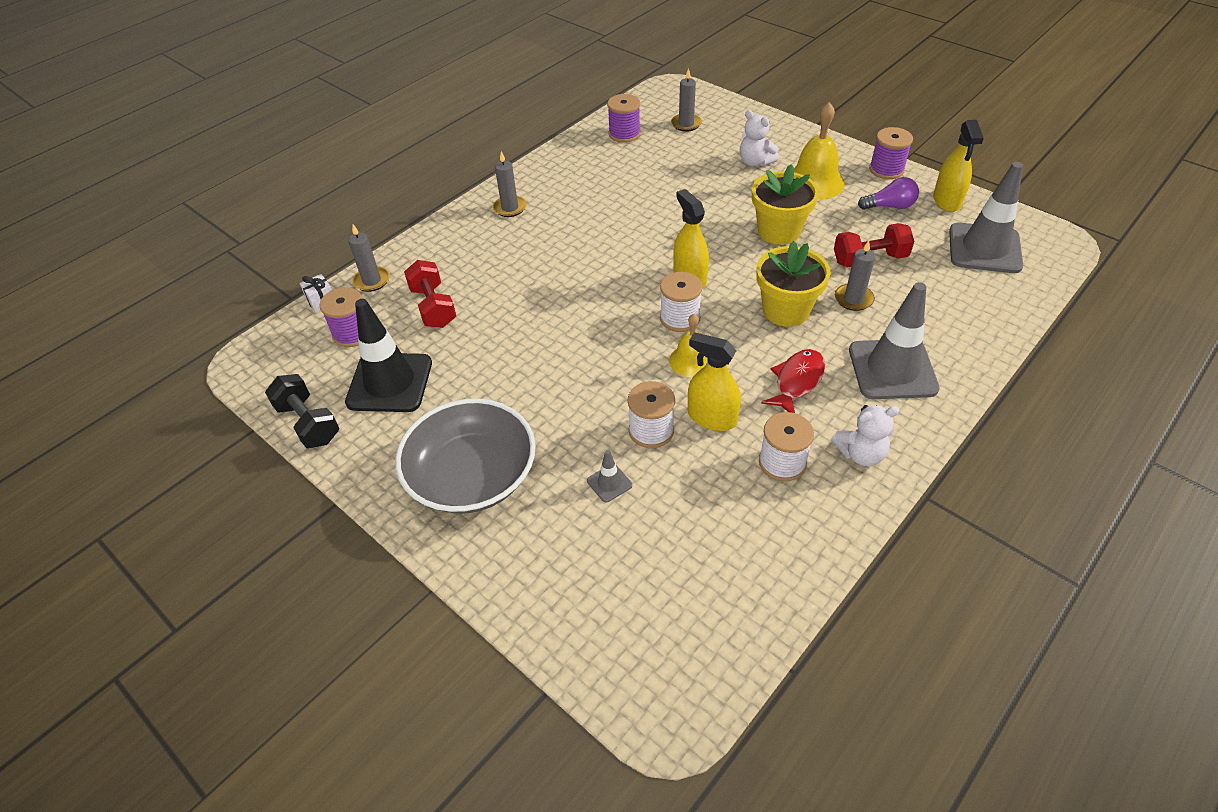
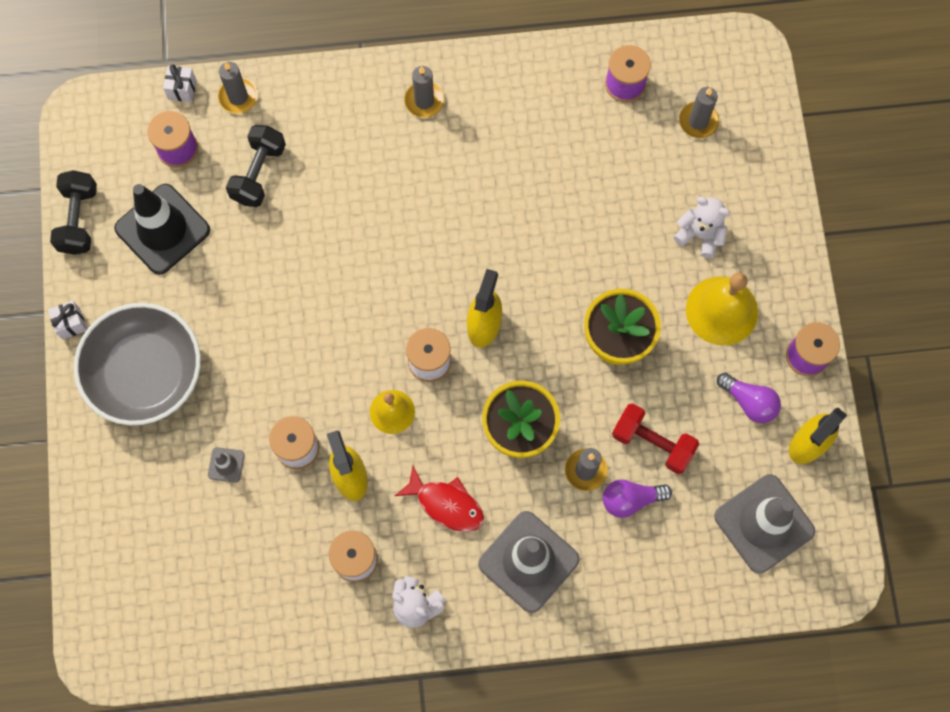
camera: 40 degrees right, 25 degrees up
(370, 491) = (71, 324): none -> white gift
(433, 307) = (259, 173): red dumbbell -> black dumbbell
(755, 162) = (700, 235): white teddy bear -> white teddy bear turned 120 degrees clockwise
(797, 381) = (446, 504): red fish -> red fish turned 45 degrees clockwise
(900, 292) = (631, 499): none -> purple light bulb

